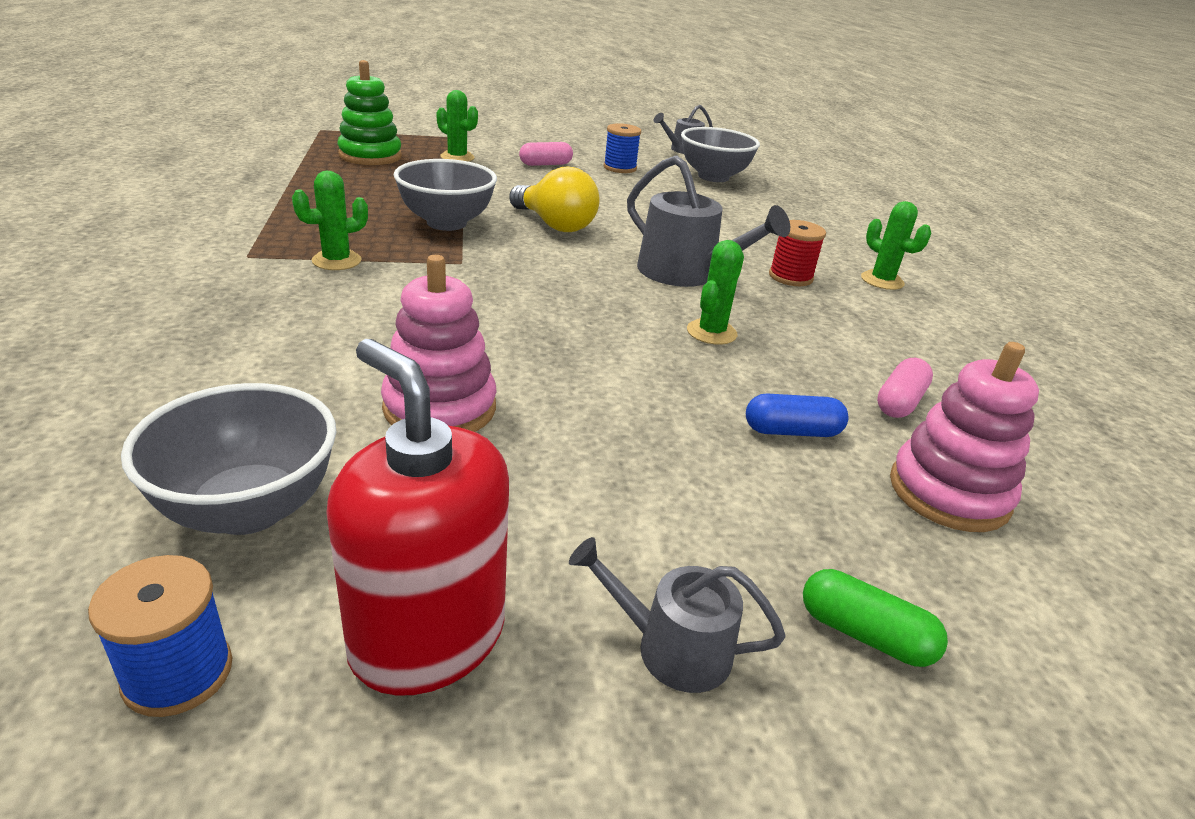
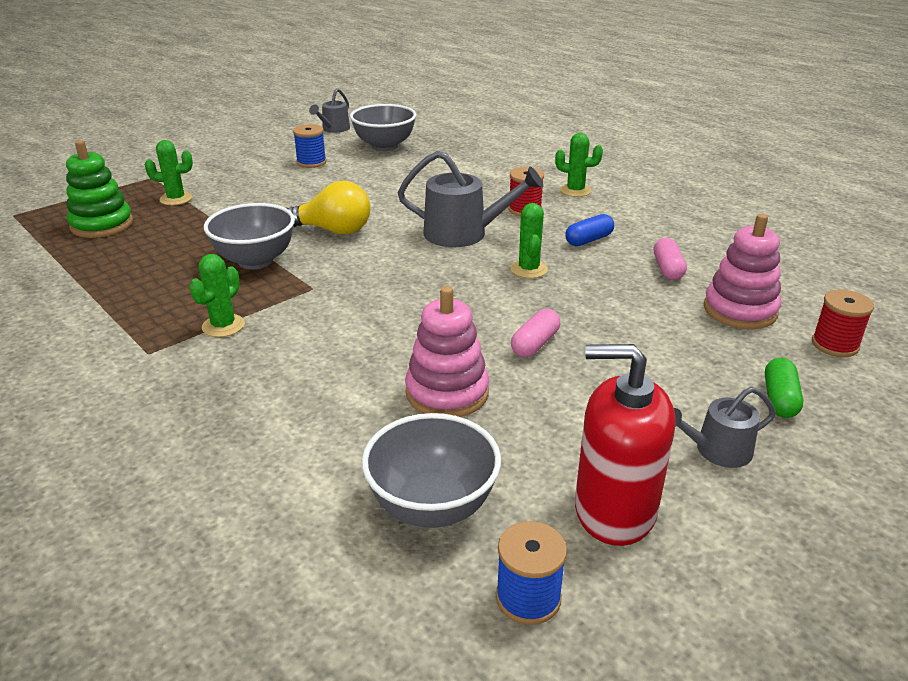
camera: 30 degrees left, 0 degrees up
(545, 164) = (253, 179): pink capsule -> pink capsule (535, 344)
(792, 431) = (639, 312): blue capsule -> blue capsule (589, 240)
(864, 634) = (779, 399): green capsule -> green capsule turned 75 degrees counterclockwise
(1062, 610) = (835, 345): none -> red spool

